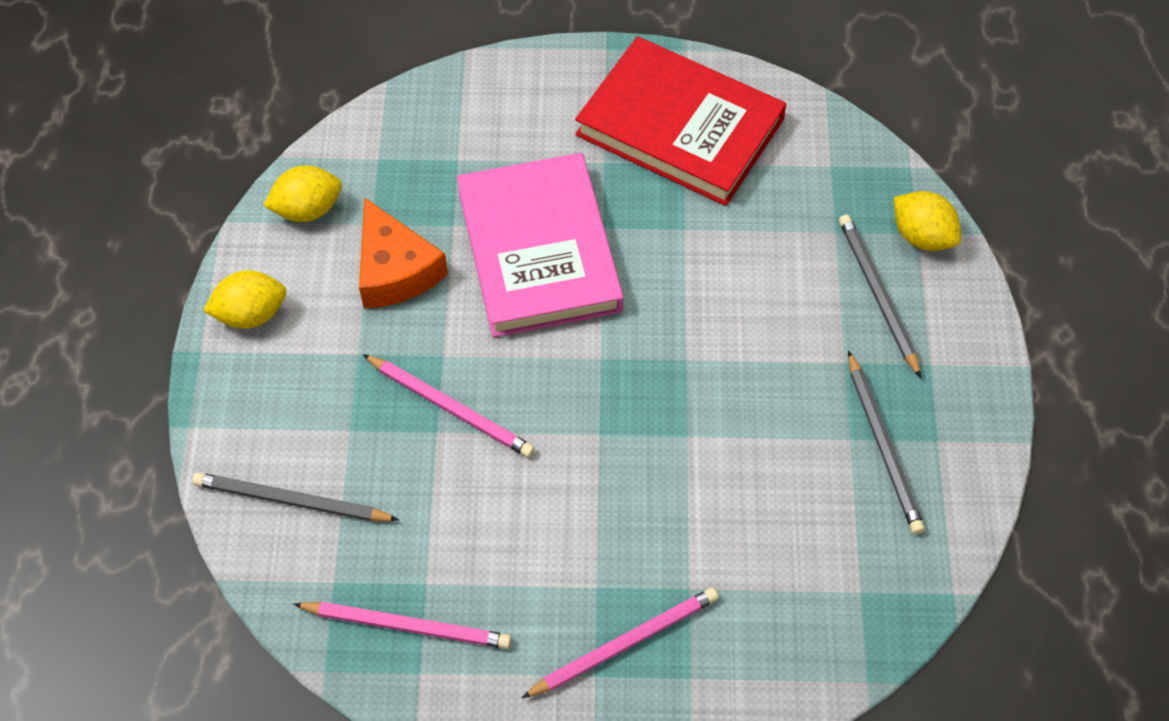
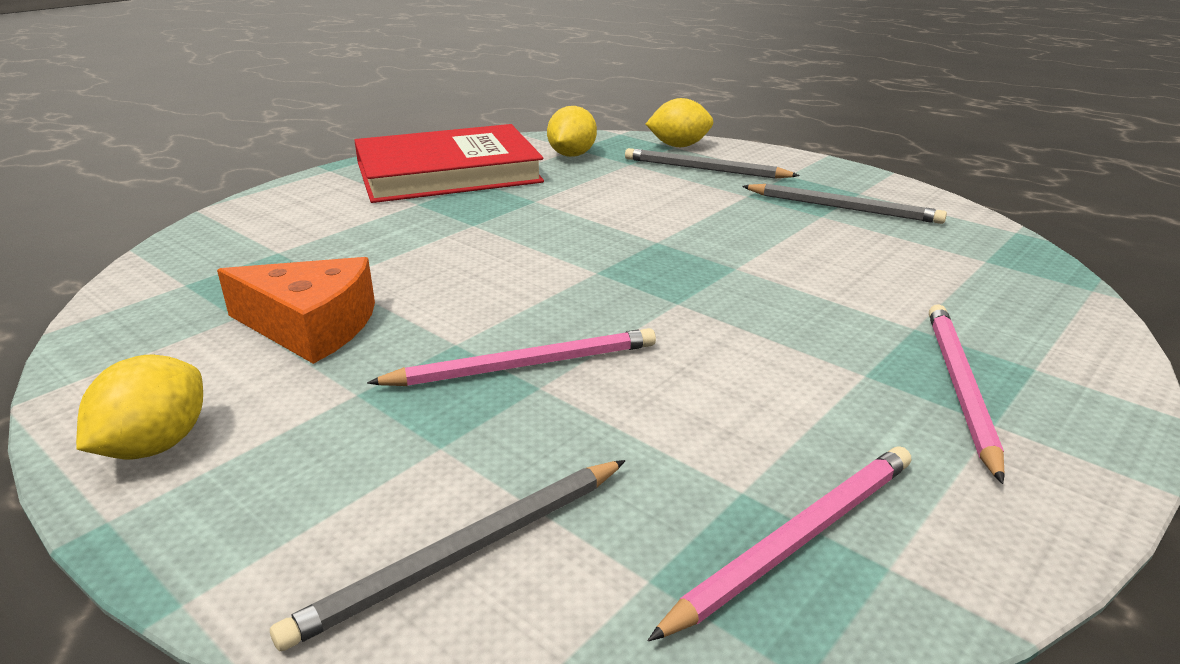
camera: 50 degrees left, 30 degrees down
(308, 210) = (136, 343): yellow lemon -> yellow lemon (572, 155)
(539, 250) = (440, 254): pink book -> none

